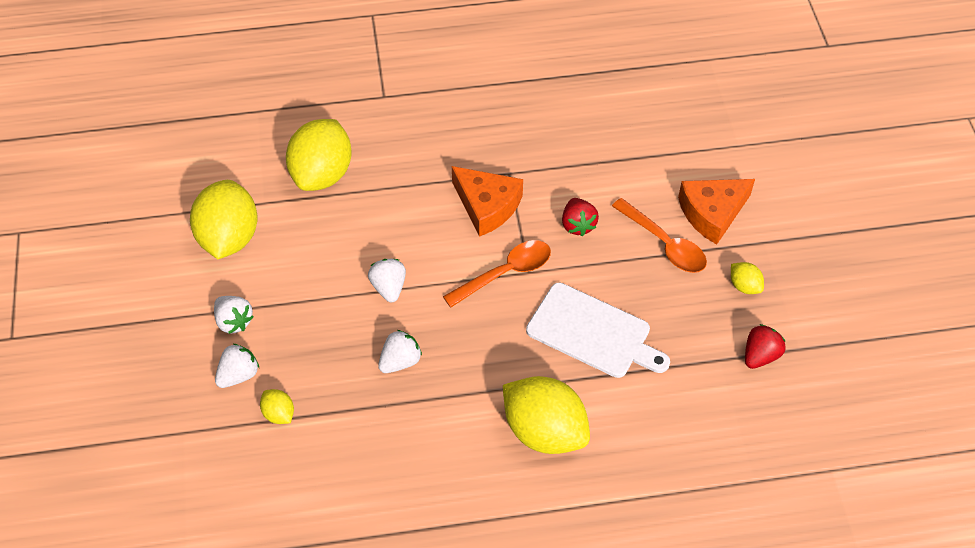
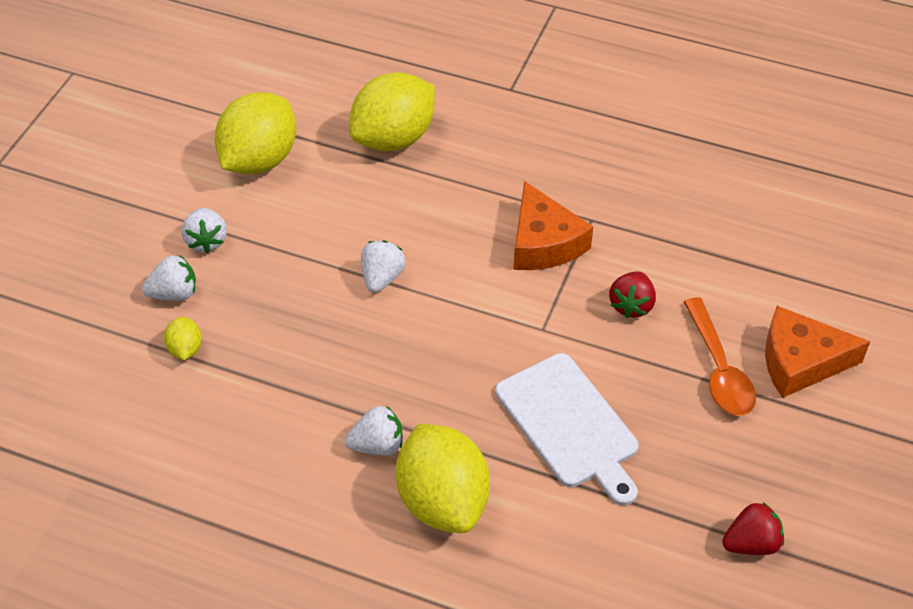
camera: 30 degrees right, 5 degrees down
(400, 361) = (341, 356): white strawberry -> white strawberry (377, 445)
(505, 273) = (515, 319): orange spoon -> none
(744, 286) = (785, 458): yellow lemon -> none

